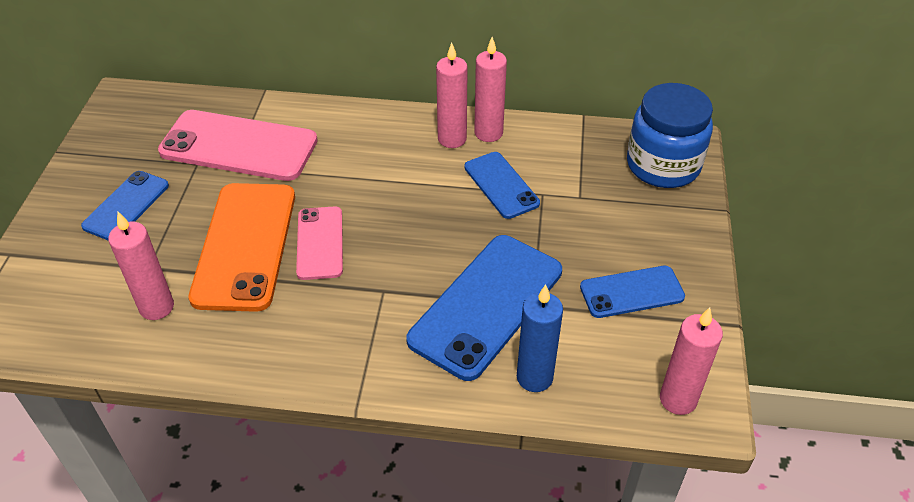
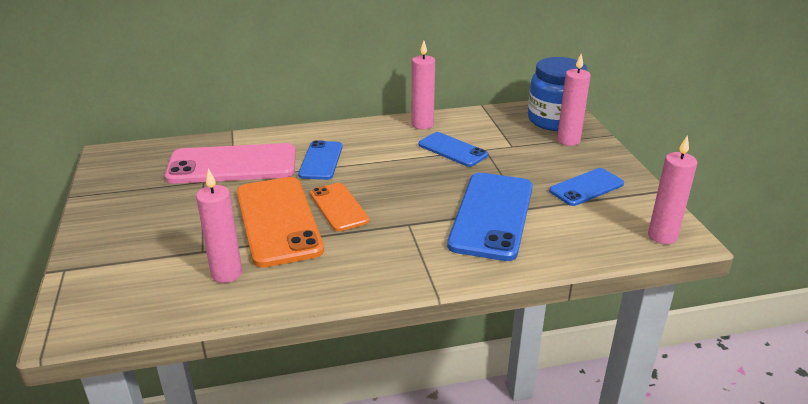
camera: 20 degrees left, 15 degrees down
(126, 206) = (157, 217): blue phone -> blue phone (321, 160)
(320, 243) = (338, 207): pink phone -> orange phone
(452, 139) = (398, 132): pink candle -> pink candle (568, 140)
(534, 377) = (557, 247): blue candle -> none

